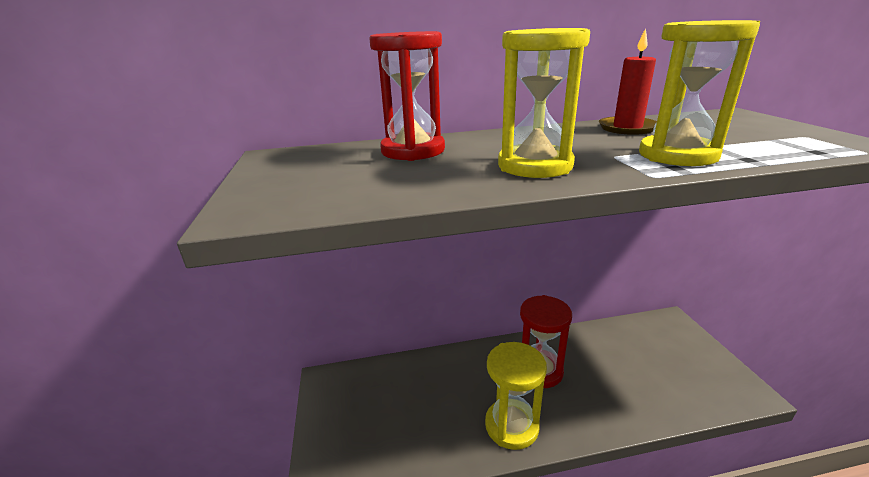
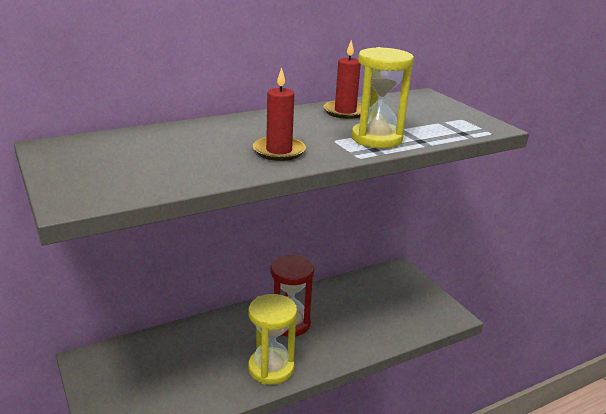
camera: 20 degrees left, 0 degrees up
(413, 151) = (177, 139): red hourglass -> none
(535, 166) = (279, 151): yellow hourglass -> red candle

